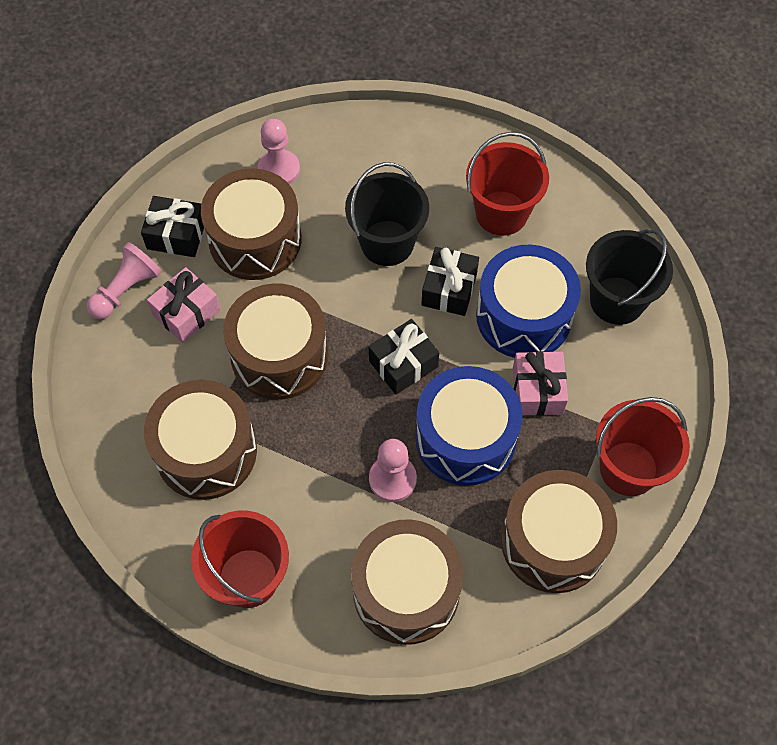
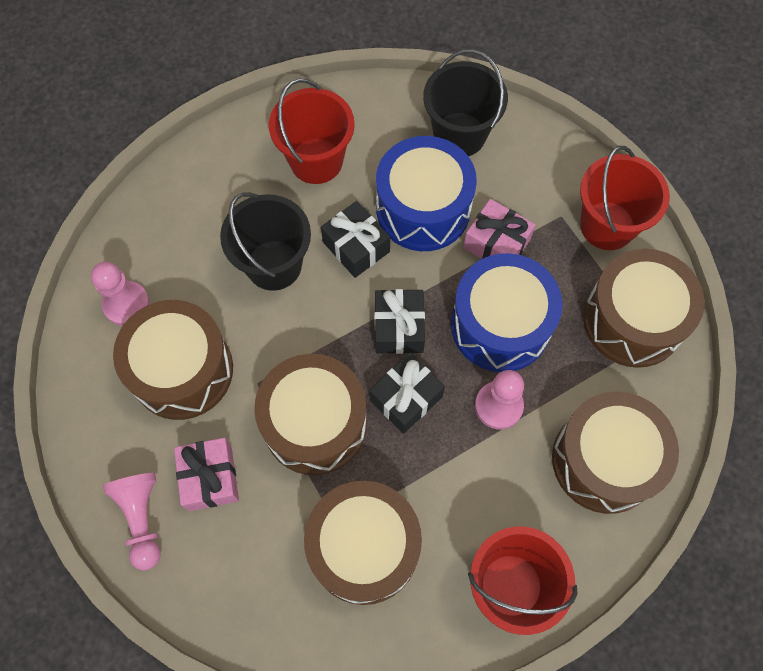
camera: 55 degrees left, 5 degrees up
(176, 235) = (120, 436): black gift -> black gift (406, 398)

